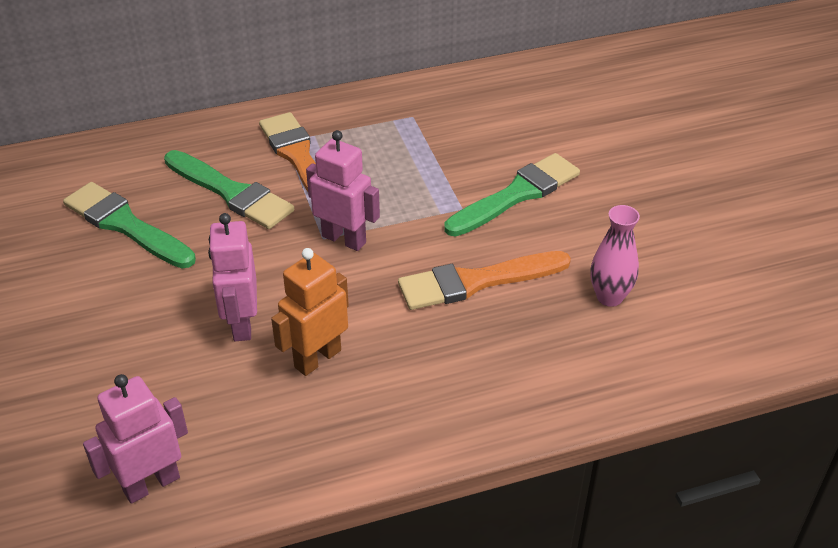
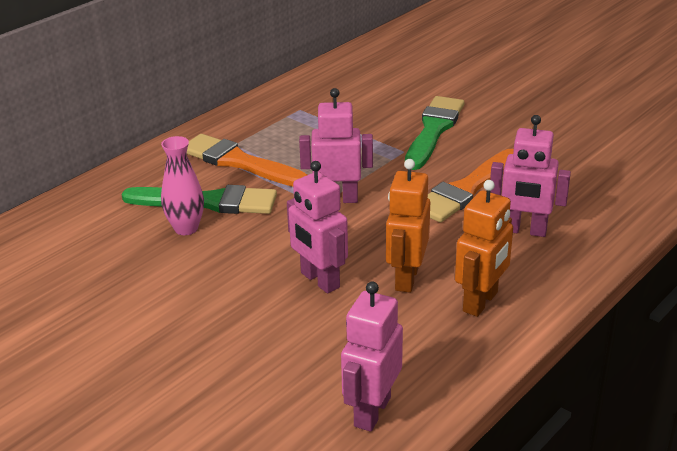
camera: 30 degrees left, 10 degrees down
(125, 225) = (138, 254): green brush -> none
(357, 418) = (481, 302): none -> orange robot
(482, 357) = (524, 231): none -> pink robot
(609, 297) = (566, 166): pink vase -> pink vase (186, 228)

